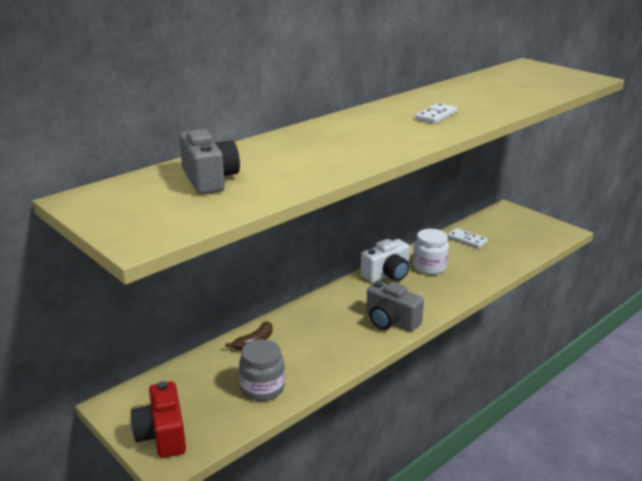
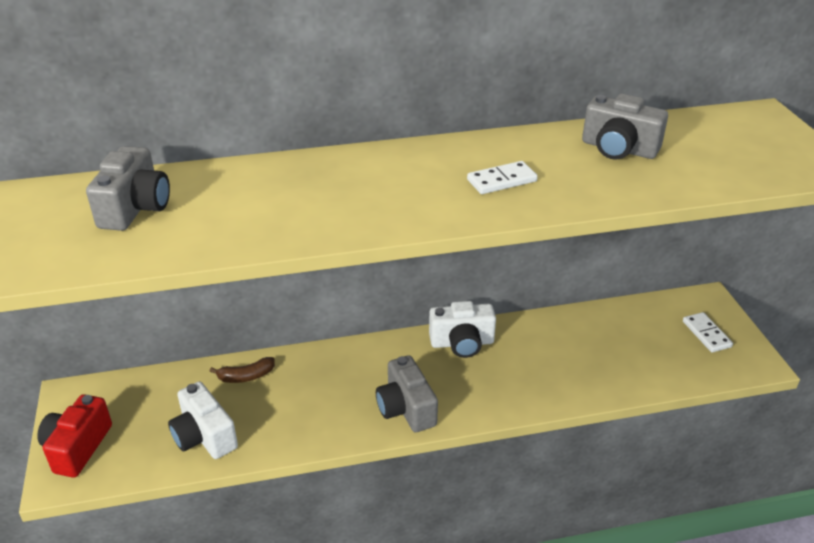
camera: 30 degrees right, 10 degrees up
(262, 388) = (204, 436): grey jar -> white camera
(429, 267) = (521, 351): white jar -> none
(467, 240) = (606, 328): white domino -> white domino (706, 334)
(478, 91) = (618, 149): none -> grey camera

